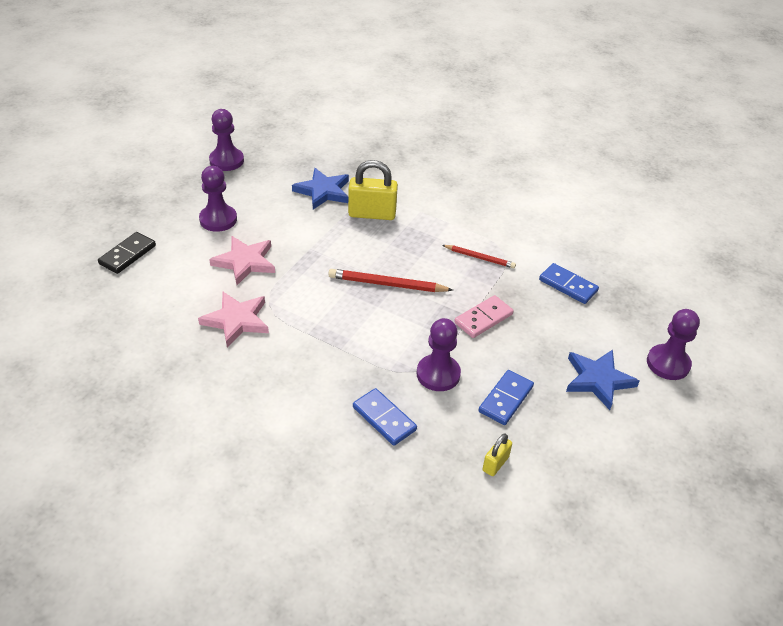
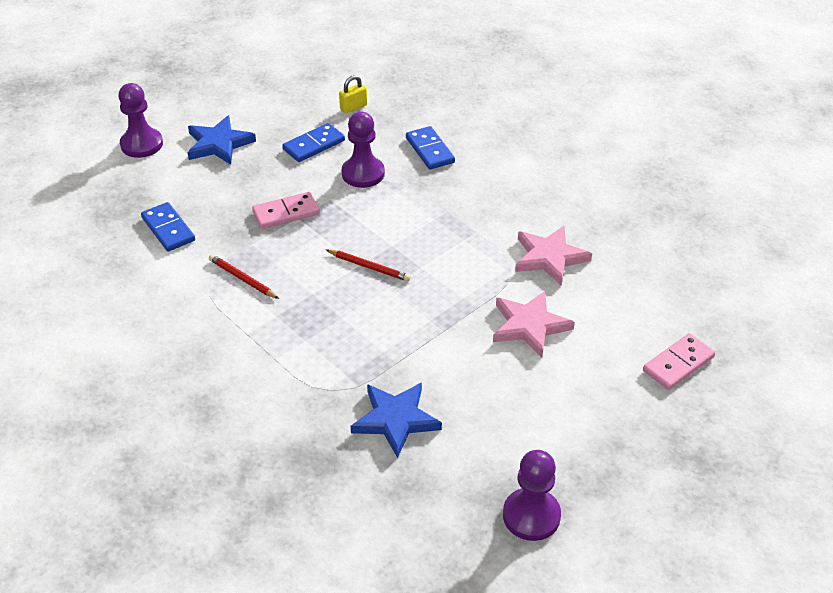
camera: 160 degrees left, 0 degrees up
(127, 255) = (678, 364): black domino -> pink domino
(218, 219) = (556, 398): purple pawn -> none
(372, 214) = (342, 367): yellow padlock -> none
(387, 284) = (369, 267): red pencil -> red pencil, size x0.64

